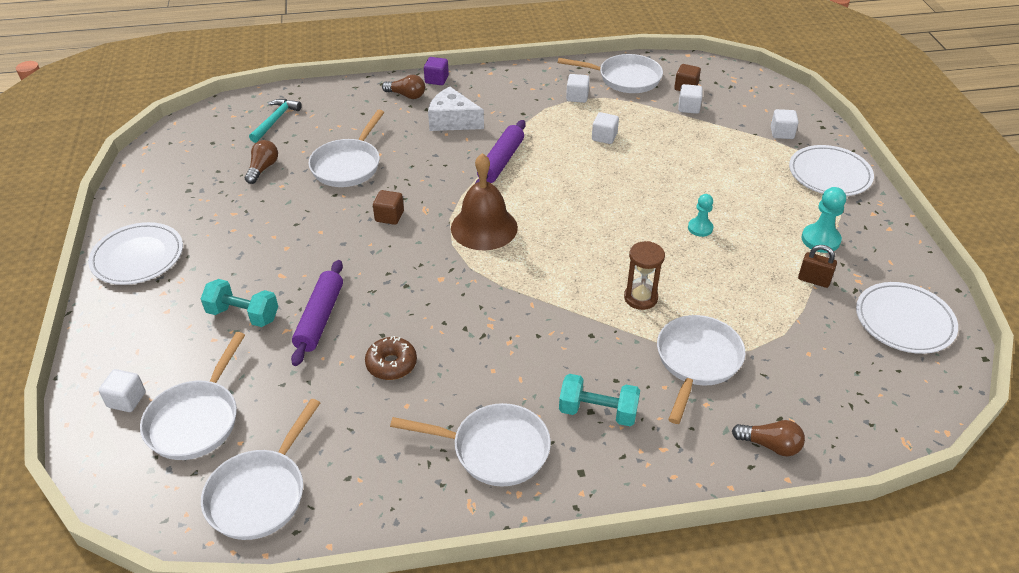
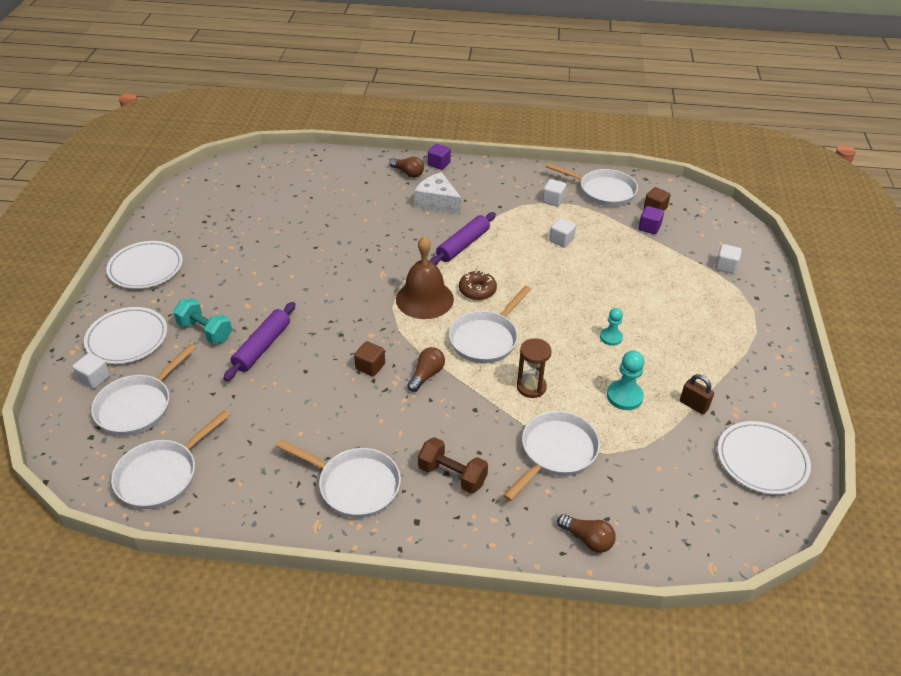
camera: 15 degrees right, 0 degrees up
(263, 169) = (268, 214): brown light bulb -> brown light bulb (426, 375)
(275, 120) = (294, 176): turquoise hammer -> none
(348, 165) = (336, 224): white pan -> white pan (486, 339)
(389, 216) = (351, 274): brown cube -> brown cube (370, 366)
(391, 364) = (302, 396): brown donut -> brown donut (477, 290)
(598, 412) = (452, 475): turquoise dumbbell -> brown dumbbell
(688, 108) = (649, 227): white cube -> purple cube
(820, 240) = (717, 370): turquoise pawn -> turquoise pawn (624, 396)
(829, 174) = (753, 313): white plate -> white plate (127, 338)

